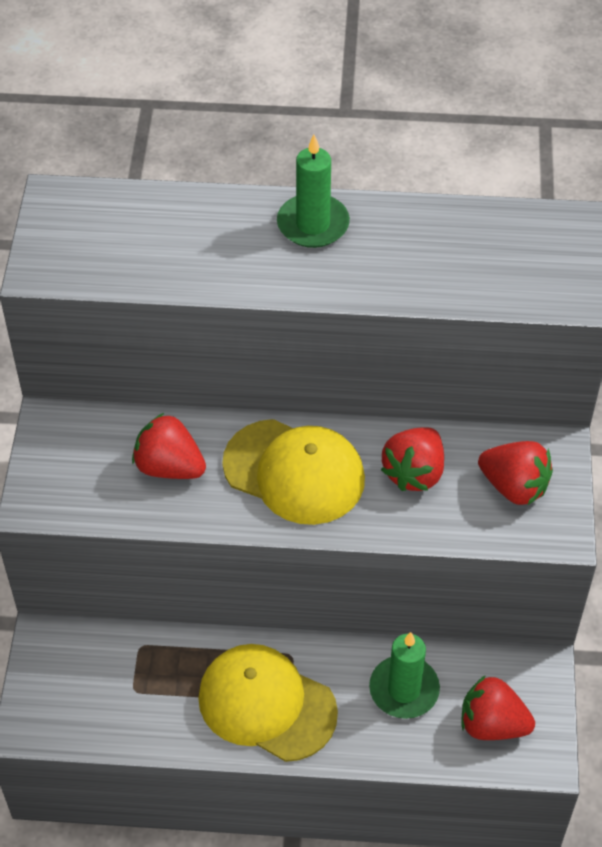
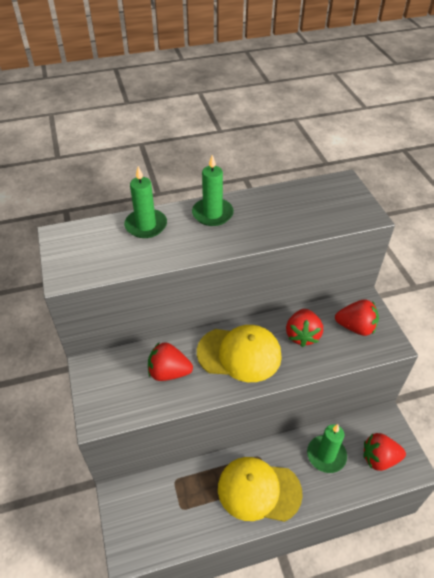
camera: 20 degrees left, 5 degrees down
(196, 217) = (146, 225): none -> green candle

